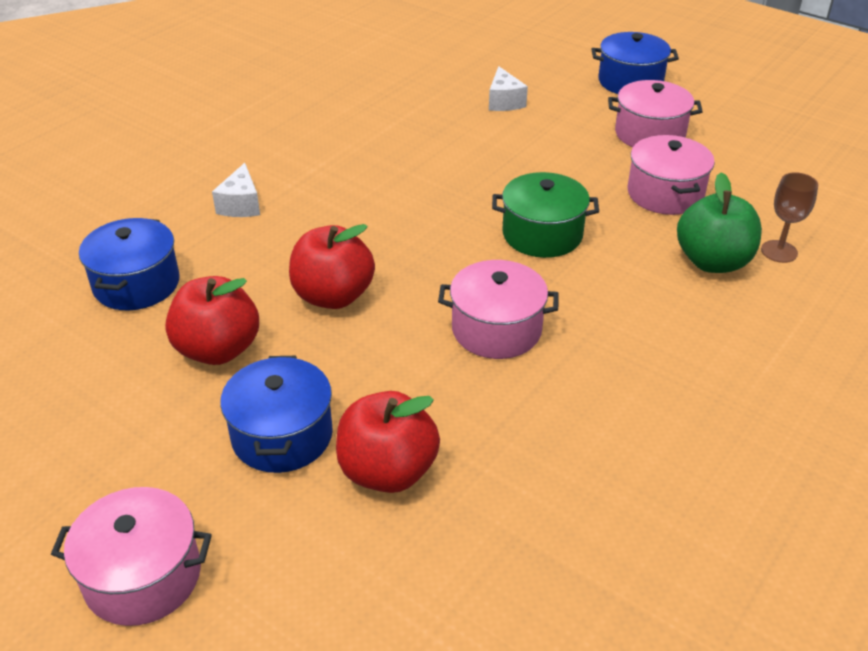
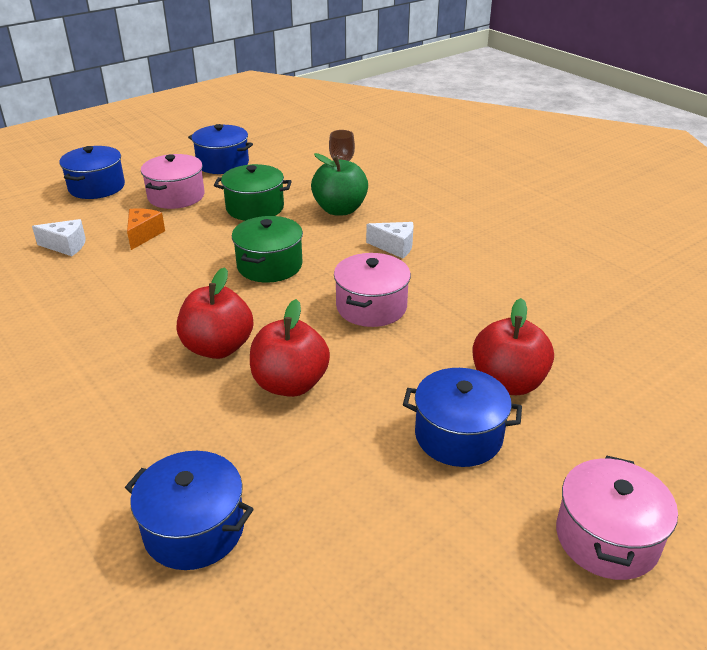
camera: 75 degrees left, 5 degrees down
(218, 349) = (333, 468): red apple -> red apple (218, 348)
(241, 205) = (101, 431): white cheese -> white cheese (395, 247)
(553, 137) = (143, 235): none -> orange cheese
(665, 194) = (255, 208): pink pot -> green pot
(758, 144) = (223, 163): none -> blue pot

